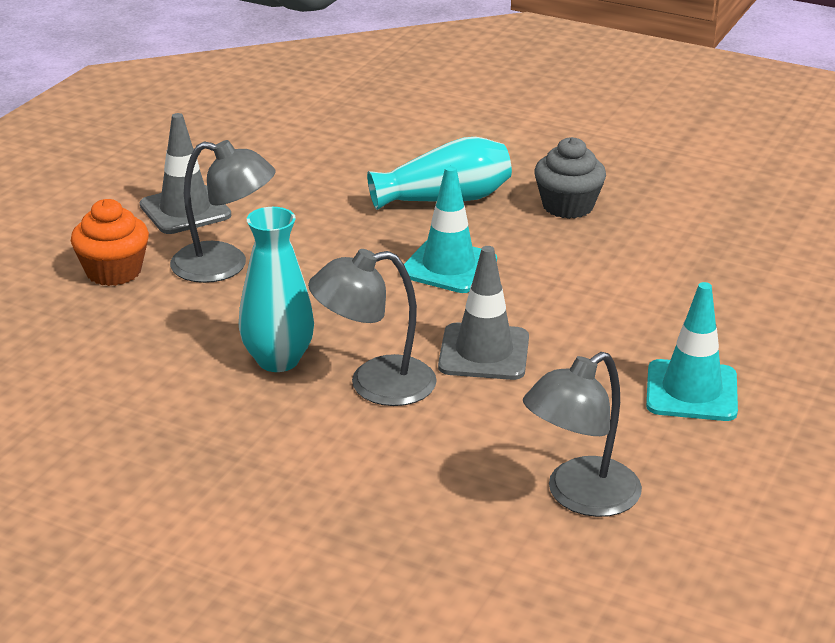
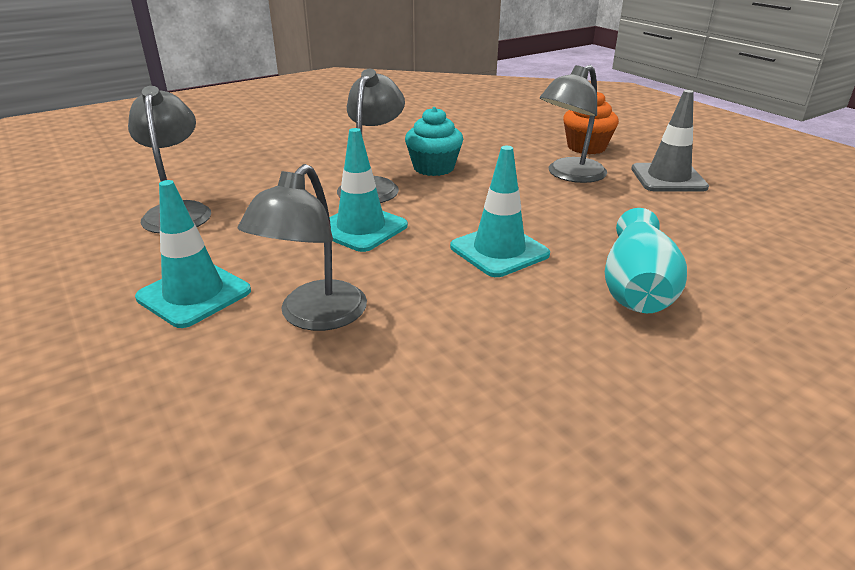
camera: 120 degrees right, 0 degrees up
(278, 360) = (433, 168): turquoise vase -> turquoise cupcake
(484, 352) = (361, 228): grey traffic cone -> turquoise traffic cone
(567, 206) = (577, 362): grey cupcake -> none
(644, 318) = (314, 317): none -> grey lamp

